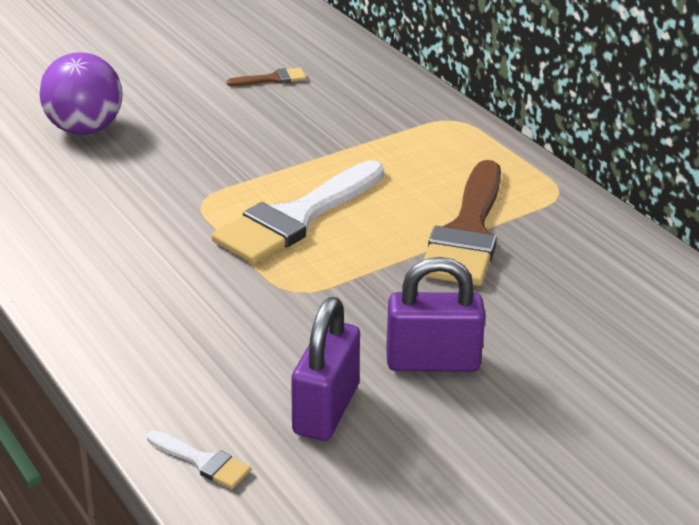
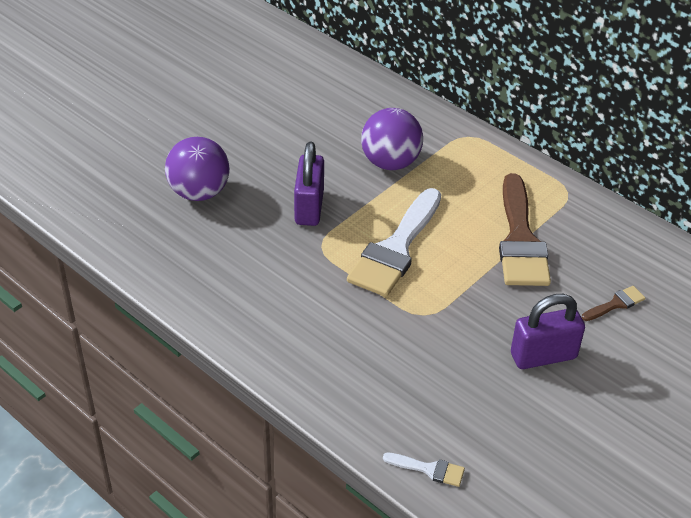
camera: 15 degrees left, 10 degrees up
(272, 79) = (318, 118): brown brush -> brown brush (616, 304)
(326, 409) = (490, 410): purple padlock -> purple padlock (309, 207)
(339, 132) = (390, 162): none -> purple ball

